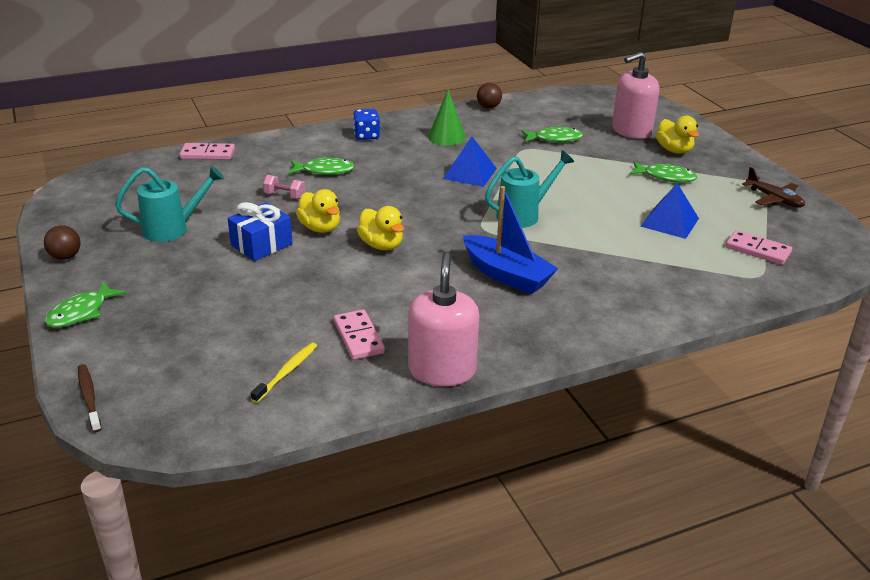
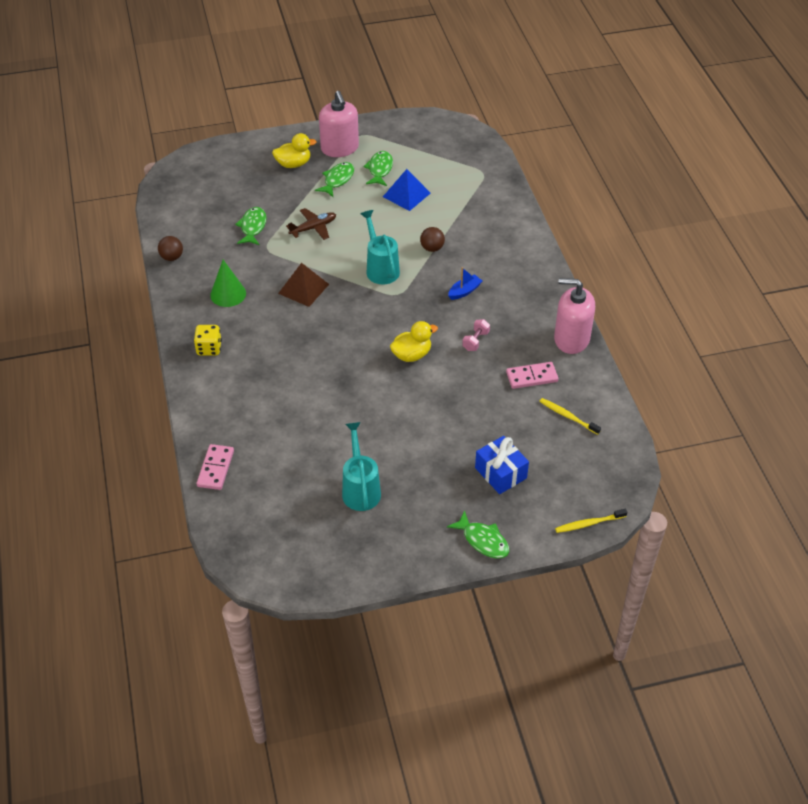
camera: 80 degrees left, 15 degrees up
(65, 257) = (395, 562): brown ball -> brown ball (432, 248)
(89, 397) = (588, 523): brown toothbrush -> yellow toothbrush
(261, 244) = (398, 428): blue gift -> blue gift (500, 473)
(284, 196) = (316, 412): pink dumbbell -> pink dumbbell (475, 341)
(320, 228) = (378, 390): yellow duck -> none
(325, 171) = (274, 382): green fish -> green fish (380, 169)
(366, 136) = (209, 348): blue dice -> yellow dice
(470, 173) = (303, 288): blue pyramid -> brown pyramid
(506, 275) = (464, 291): blue boat -> blue boat, size x0.51
(631, 131) = (250, 179): pink soap dispenser -> pink soap dispenser (340, 148)
(757, 250) = (451, 164): pink domino -> none
(774, 199) = (384, 136): brown plane -> brown plane (313, 228)

